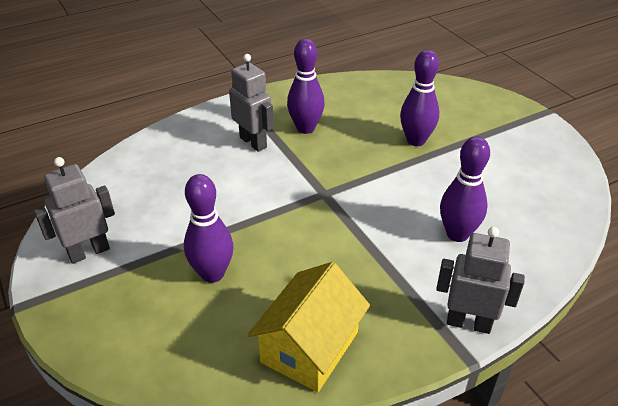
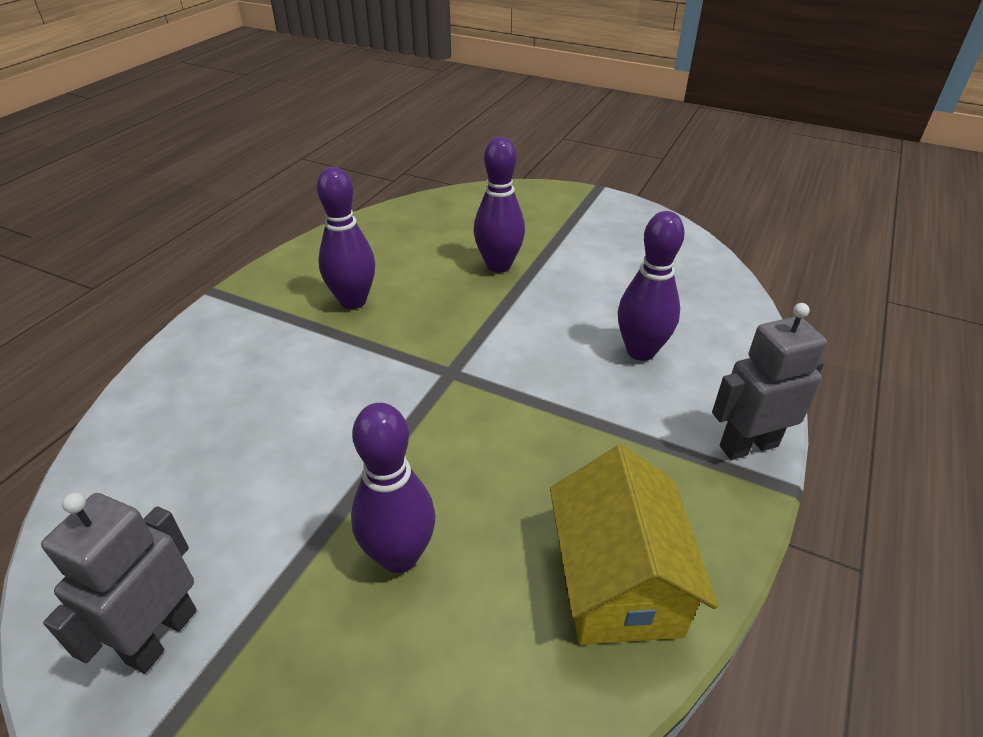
camera: 35 degrees left, 0 degrees up
(253, 142) = (296, 346): grey robot -> none

